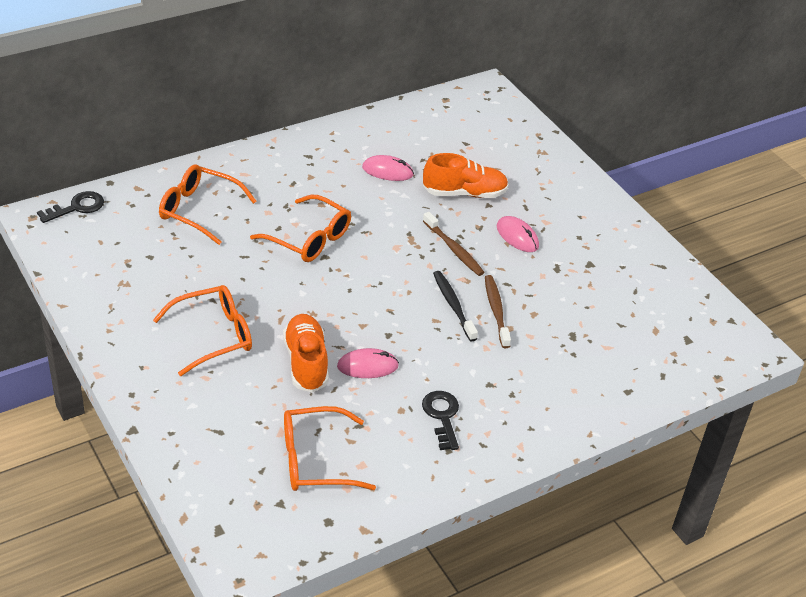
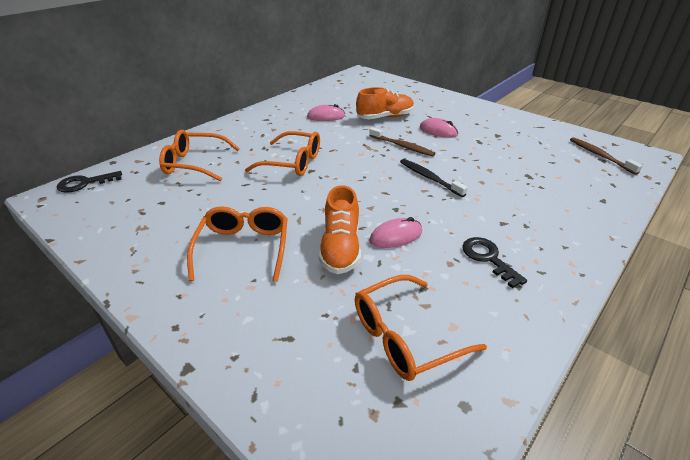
camera: 15 degrees left, 5 degrees down
(77, 207) = (85, 183): black key -> black key turned 150 degrees counterclockwise
(213, 336) = (243, 248): orange glasses -> orange glasses turned 45 degrees counterclockwise
(306, 363) = (340, 248): orange shoe -> orange shoe turned 150 degrees counterclockwise
(496, 311) = (462, 174): brown toothbrush -> brown toothbrush (600, 156)

